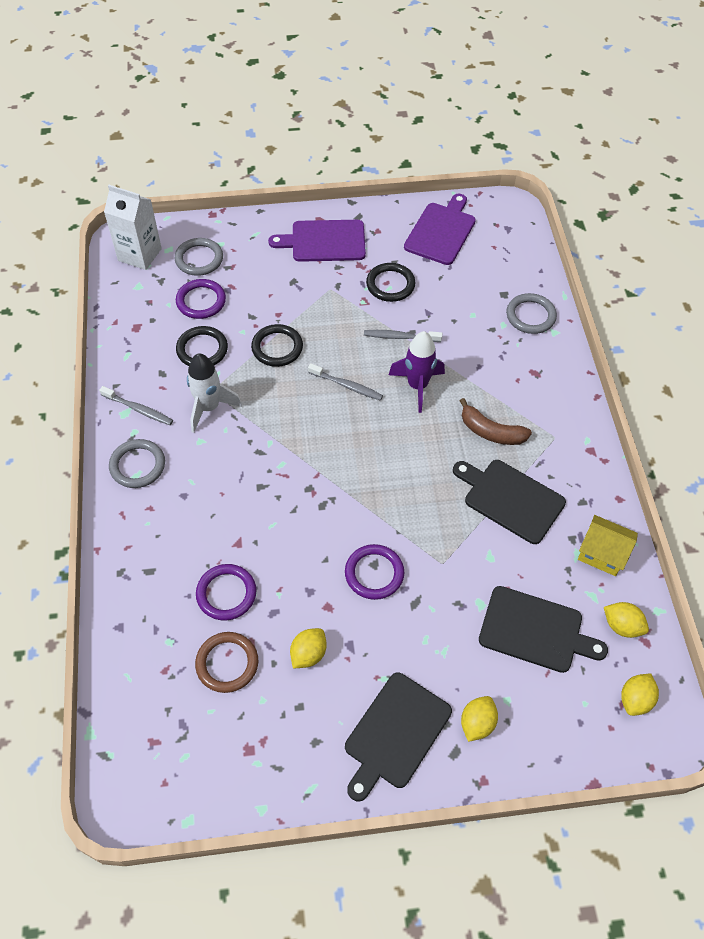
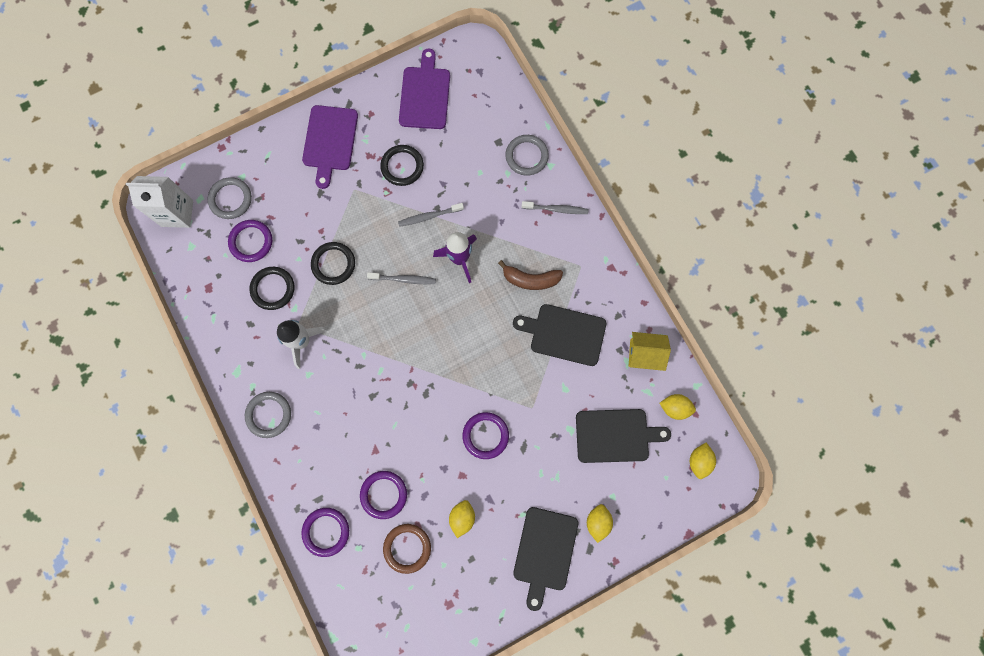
camera: 20 degrees left, 20 degrees up
(138, 409) = (246, 364): grey toothbrush -> grey toothbrush (556, 209)
(141, 609) = (326, 531): none -> purple ring
(324, 241) = (330, 141): purple cutting board -> purple cutting board turned 60 degrees counterclockwise

